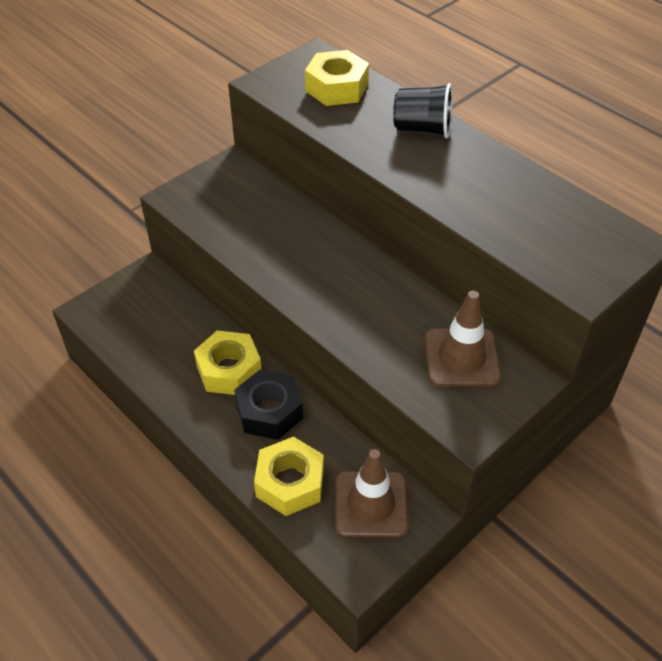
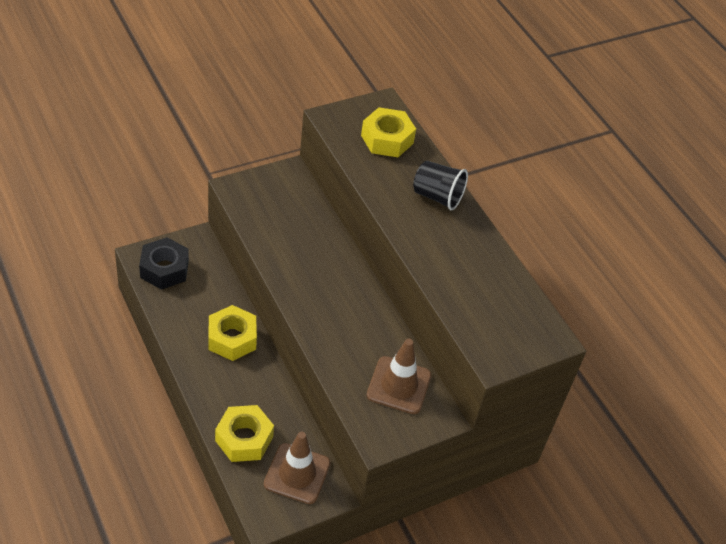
camera: 10 degrees right, 0 degrees up
(269, 411) = (250, 380): black nut -> black nut (164, 269)

